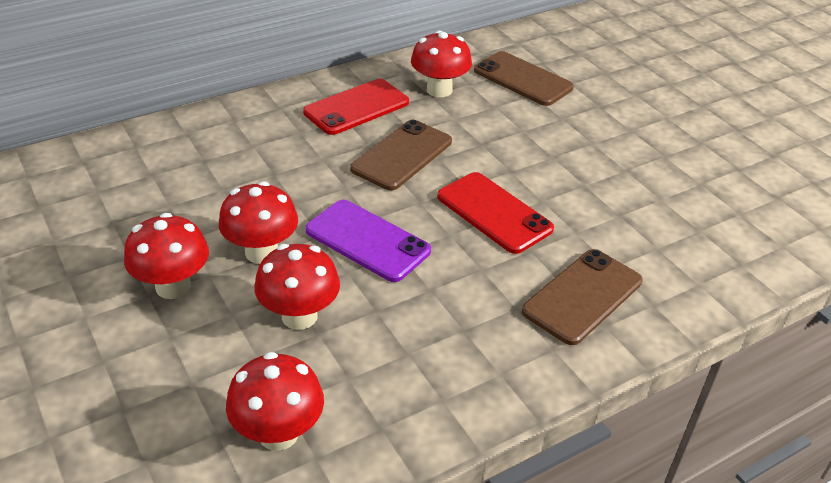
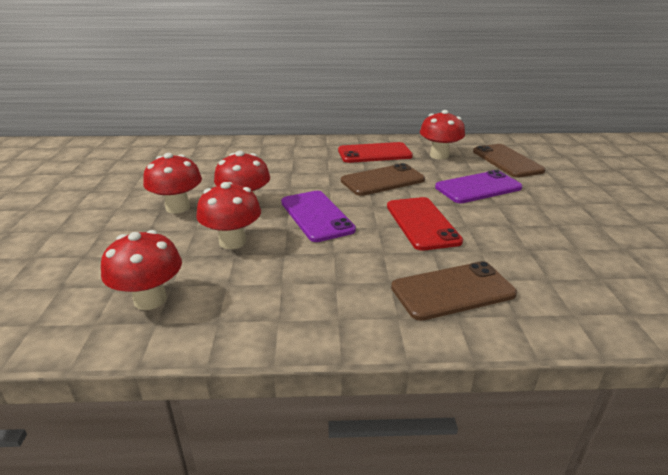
camera: 30 degrees right, 10 degrees down
(517, 135) = (478, 187): none -> purple phone

